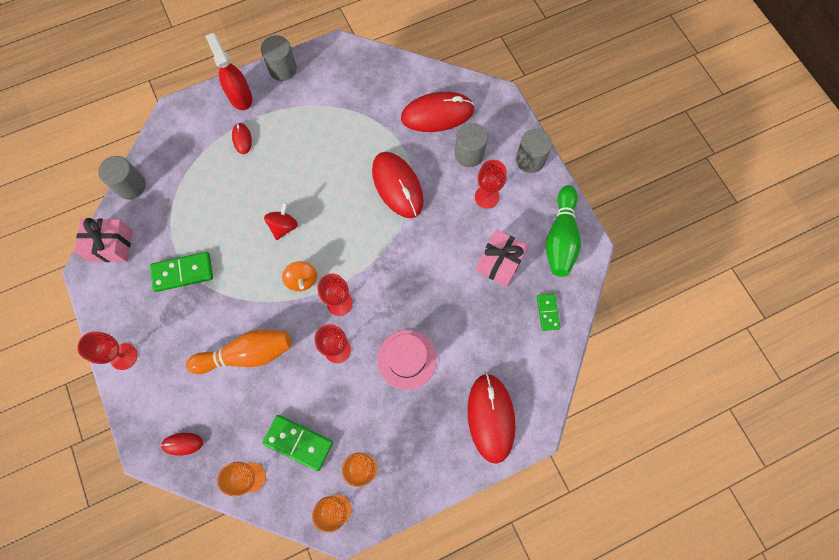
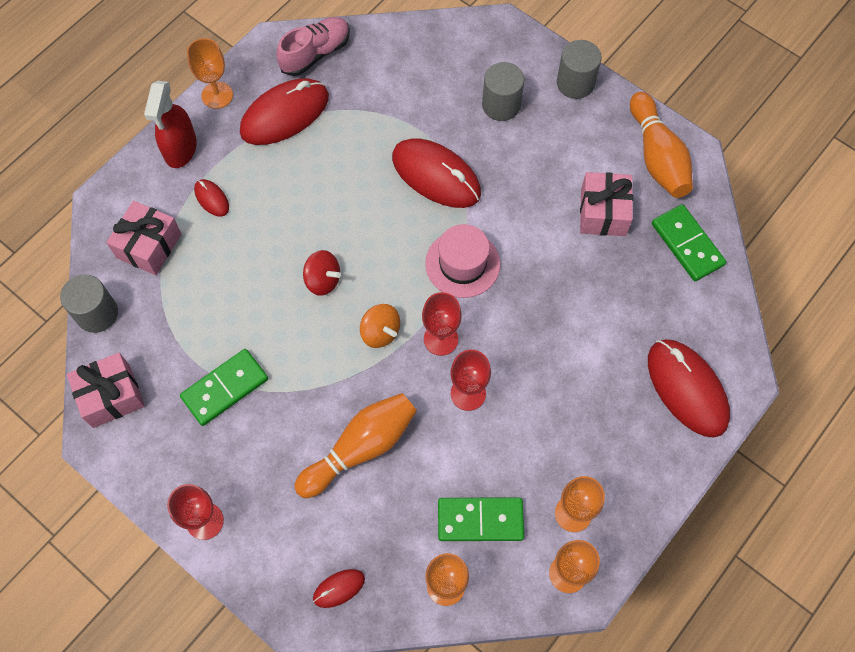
camera: 25 degrees left, 5 degrees down
(186, 154) = (149, 246): none -> pink gift
(240, 96) = (180, 149): red spray bottle -> red spray bottle turned 120 degrees counterclockwise
(282, 69) = (217, 95): grey cylinder -> orange goblet
(283, 227) = (323, 280): red spinning top -> red spinning top turned 120 degrees clockwise
(362, 66) = (315, 53): none -> pink shoe
(407, 359) = (556, 367): pink hat -> pink hat (462, 264)
(437, 114) = (438, 74): red mouse -> red mouse (285, 115)
(486, 197) = (548, 145): red goblet -> none
(547, 312) = (687, 244): green domino -> green domino, size x1.63
(560, 238) = (657, 156): green bowling pin -> orange bowling pin

